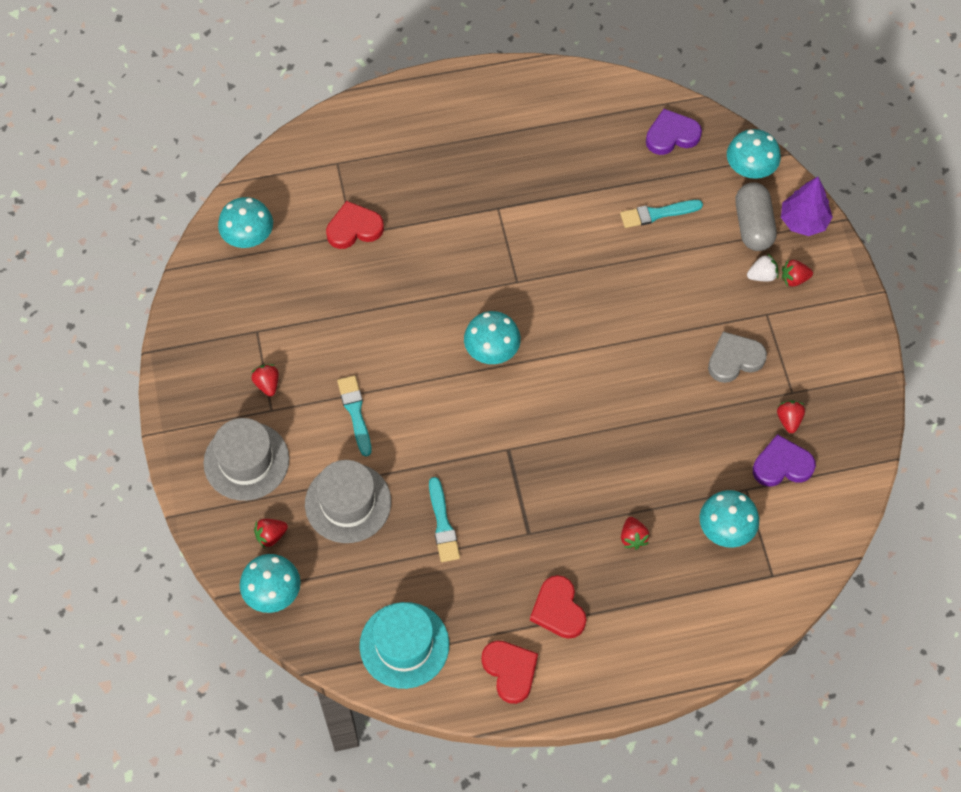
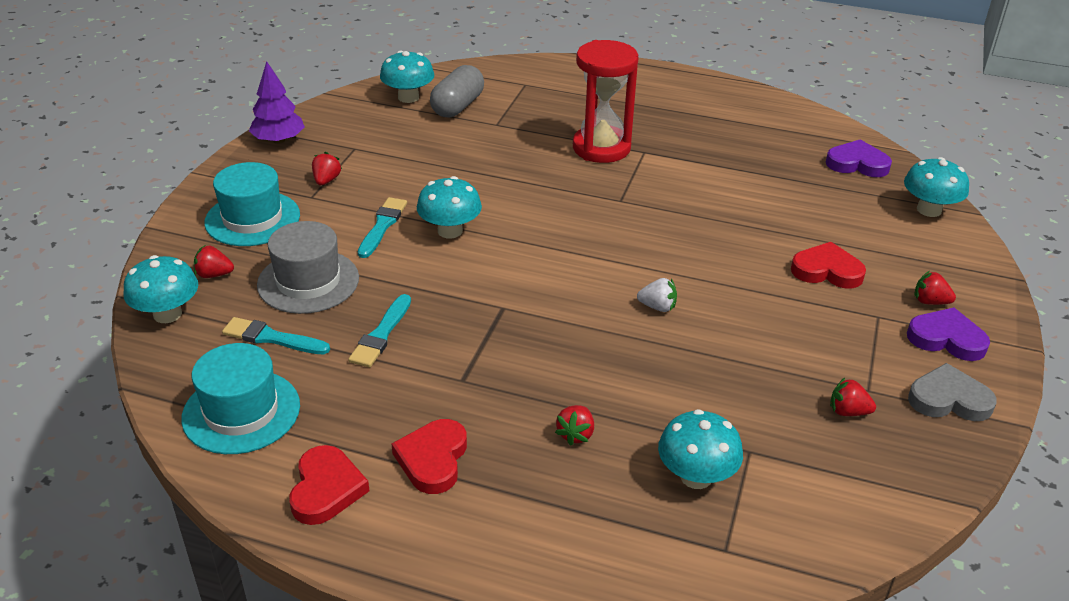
camera: 30 degrees right, 25 degrees down
(246, 461) = (252, 219): grey hat -> turquoise hat
(354, 228) = (501, 121): red heart -> red heart (827, 270)
(460, 221) = (601, 148): none -> red hourglass
(492, 350) = (553, 234): turquoise mushroom -> turquoise mushroom (450, 231)
(657, 214) = (803, 206): turquoise brush -> turquoise brush (272, 338)
(734, 359) = (814, 336): grey heart -> grey heart (949, 399)
(753, 225) = (906, 248): grey capsule -> grey capsule (458, 106)
(762, 275) = (892, 286): white strawberry -> white strawberry (657, 307)
(782, 465) = (812, 448): purple heart -> purple heart (946, 339)
(789, 420) = (848, 411): red strawberry -> red strawberry turned 105 degrees counterclockwise
(803, 221) = (969, 264): purple tree -> purple tree (278, 140)

